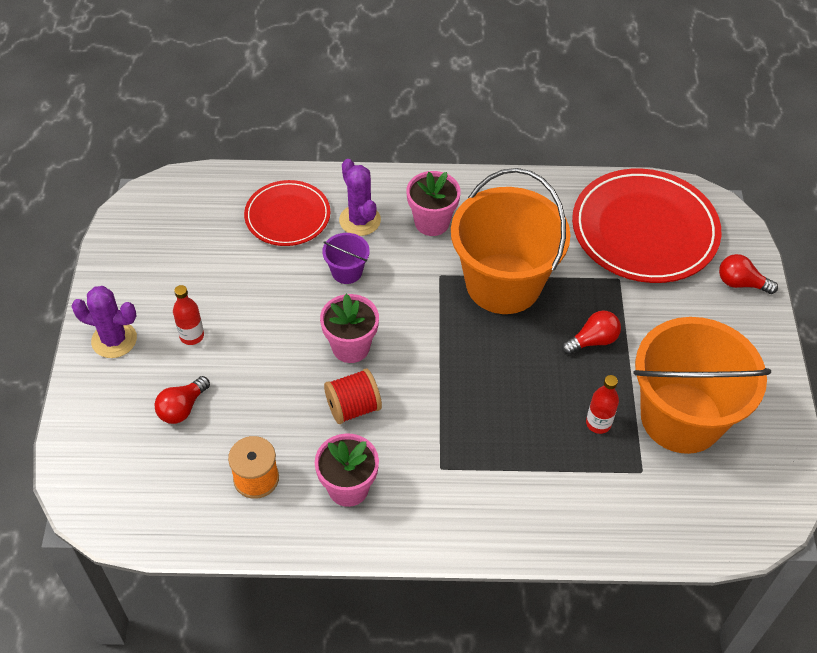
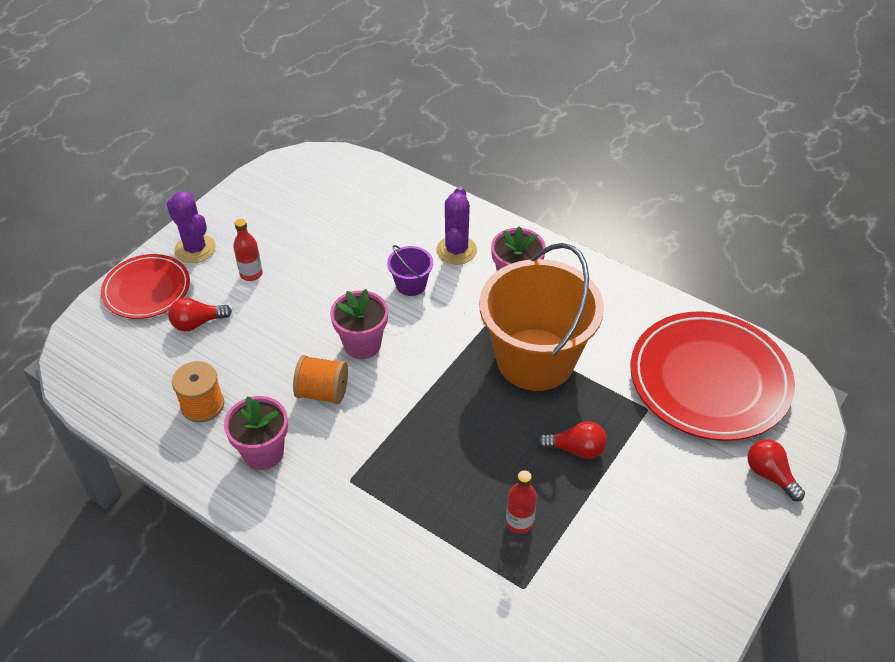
camera: 35 degrees right, 5 degrees down
(287, 216) = (401, 220): red plate -> red plate (147, 289)
(353, 407) = (323, 392): red spool -> orange spool
(681, 417) = (603, 562): orange bucket -> none

